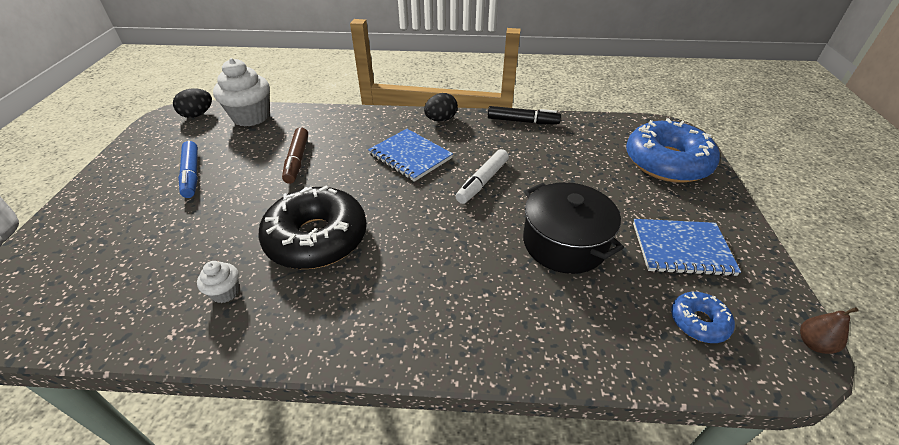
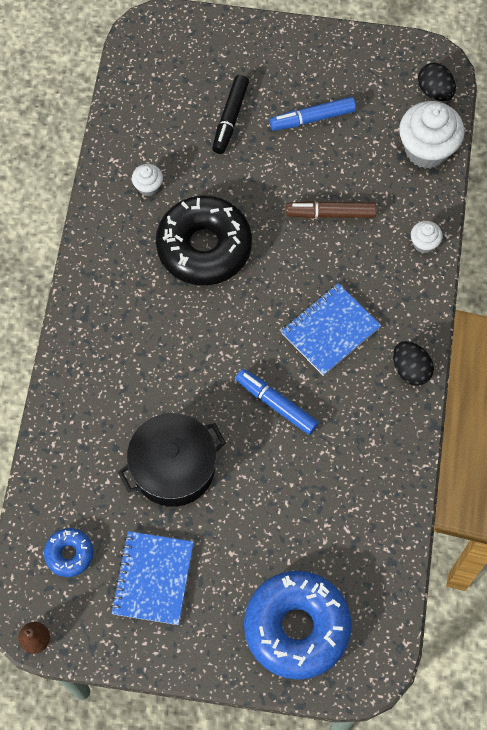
camera: 95 degrees right, 25 degrees up
(335, 116) = (424, 243): none -> white cupcake
(482, 181) = (276, 404): white marker -> blue marker
(522, 121) = (401, 472): black marker -> black marker (230, 118)

